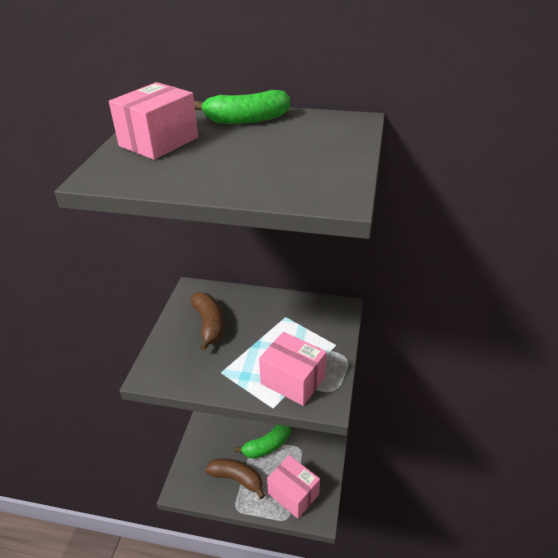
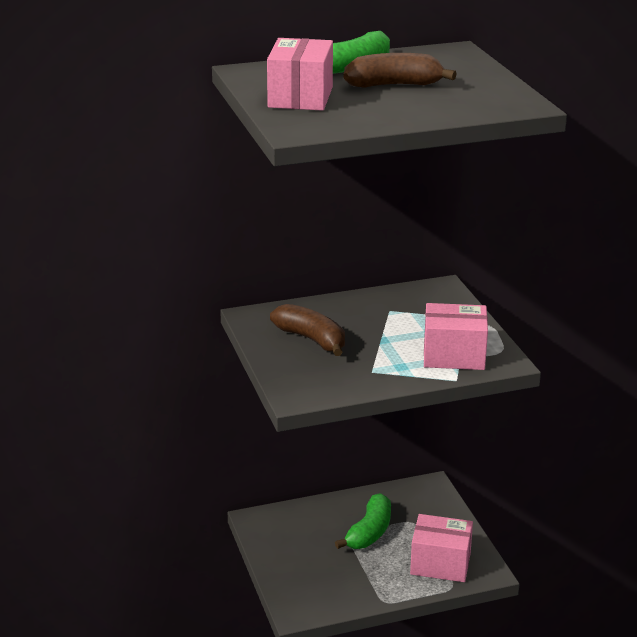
camera: 30 degrees left, 10 degrees down
(237, 479) = (360, 576): brown banana -> brown banana (394, 85)

